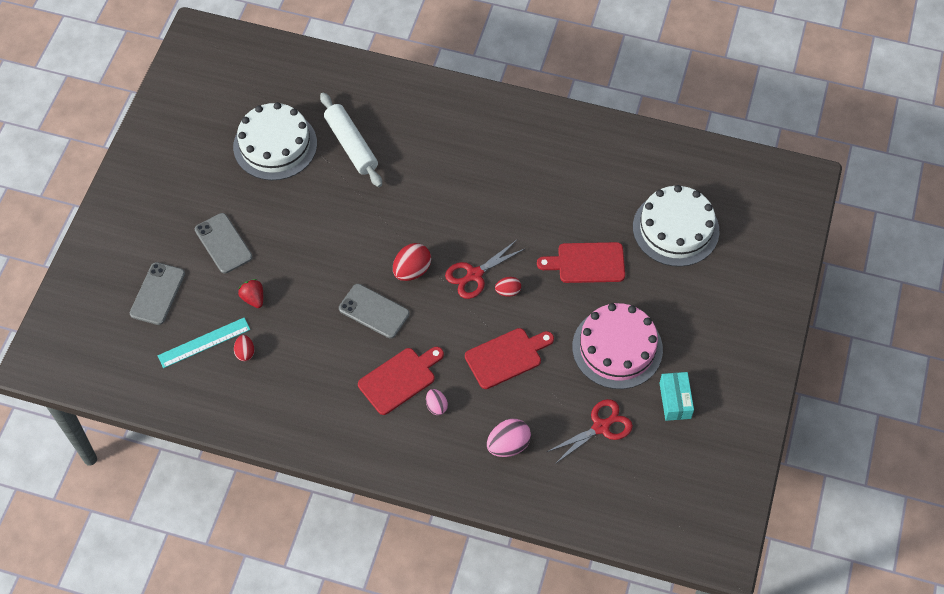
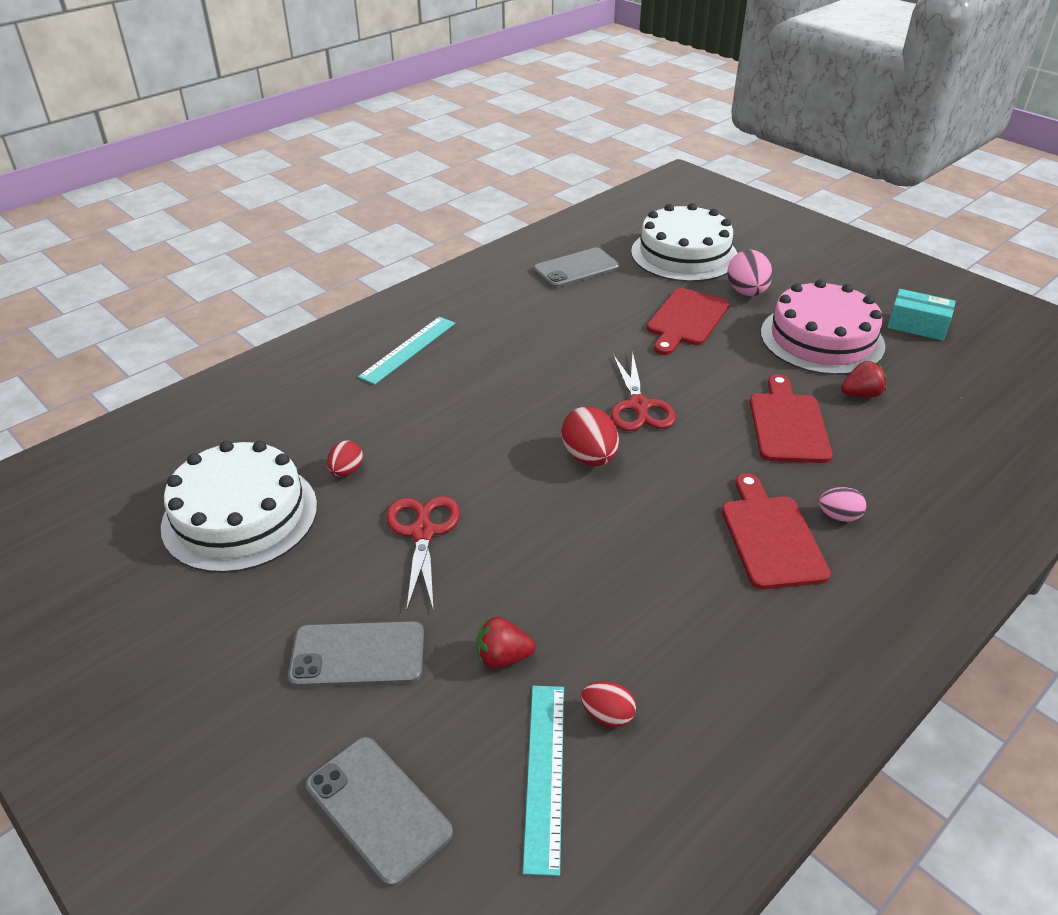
camera: 60 degrees left, 20 degrees down
(351, 145) = (328, 438): white rolling pin -> none
(374, 311) = (631, 520): grey phone -> grey phone (576, 269)
(452, 134) = (408, 349): none -> turquoise ruler
(508, 291) = (685, 388): red egg -> red egg (346, 471)
(508, 445) = (935, 471): pink egg -> pink egg (747, 292)
(564, 387) = (861, 394): none -> red strawberry
(601, 427) = (934, 387): red scissors -> red scissors (423, 532)

